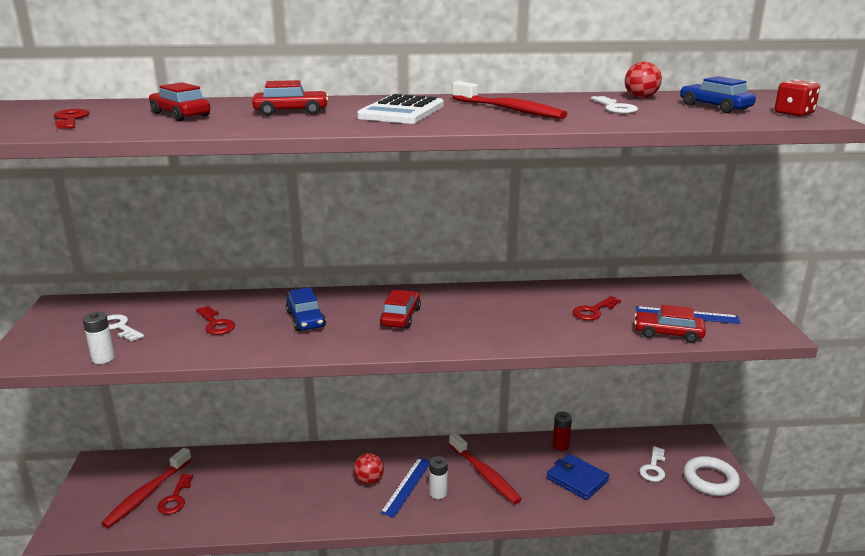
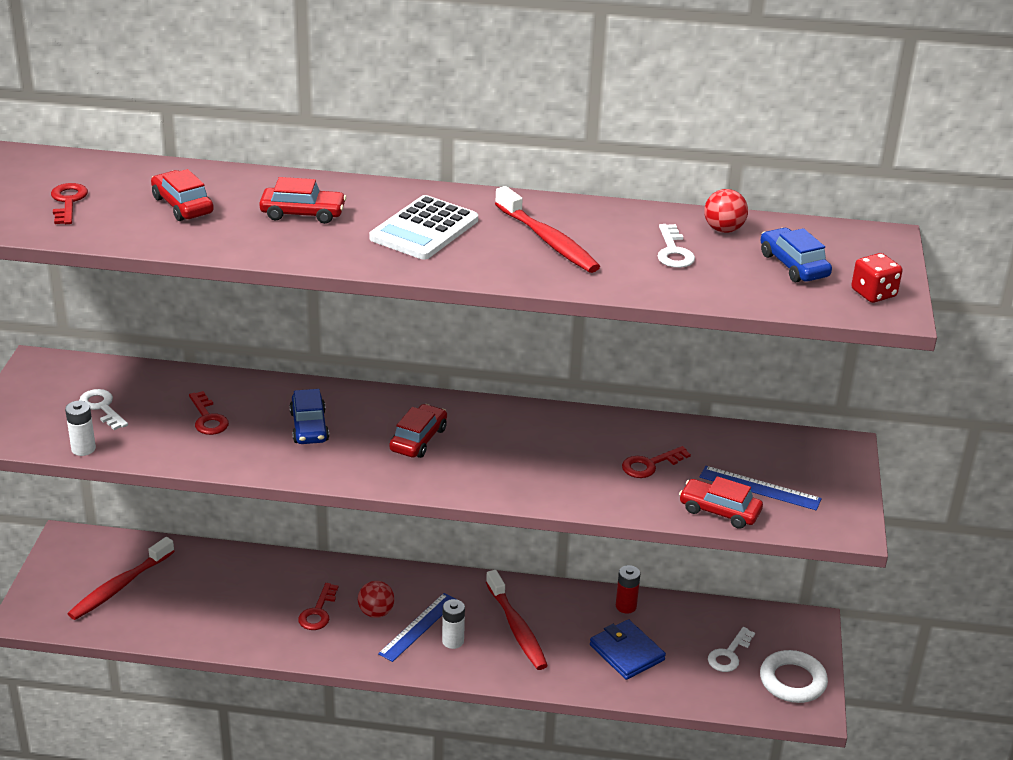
camera: 10 degrees right, 10 degrees up
(175, 498) = (150, 597): red key -> red key (318, 612)

